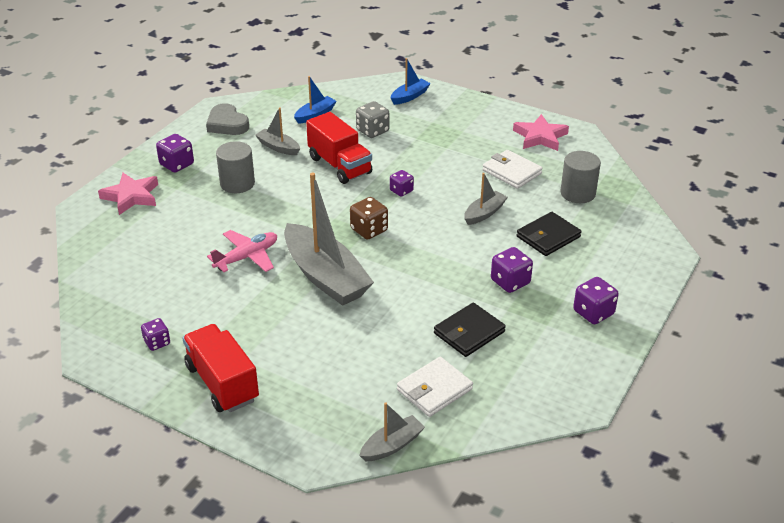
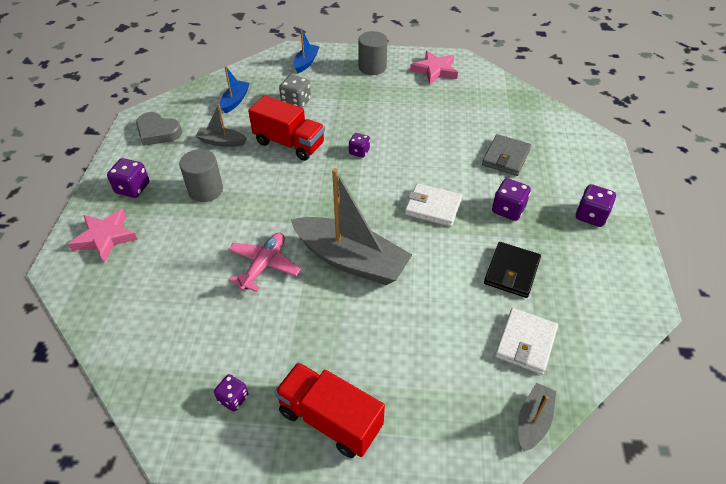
camera: 25 degrees left, 10 degrees up
(369, 230) = (357, 199): brown dice -> none
(484, 213) = (441, 152): grey boat -> none
(511, 172) = (435, 107): white wallet -> white wallet (433, 207)
(548, 237) = (506, 157): black wallet -> grey wallet
(578, 193) = (499, 111): grey cylinder -> grey cylinder (372, 67)

